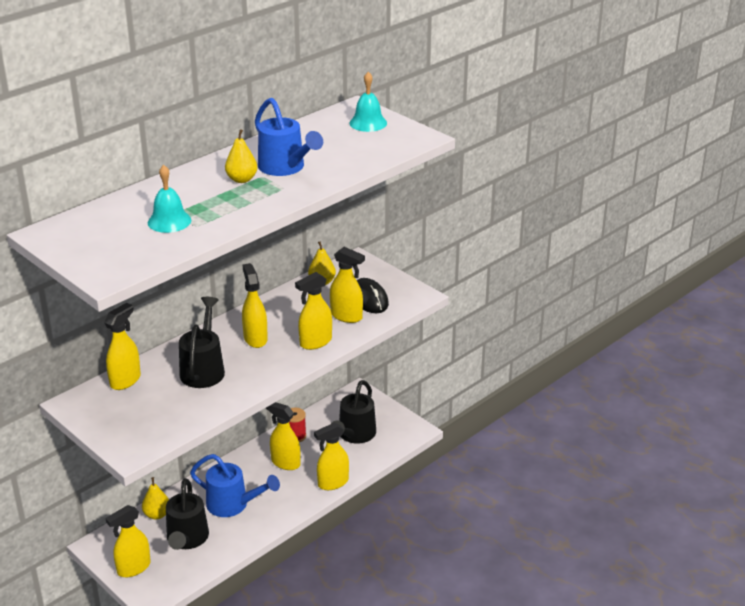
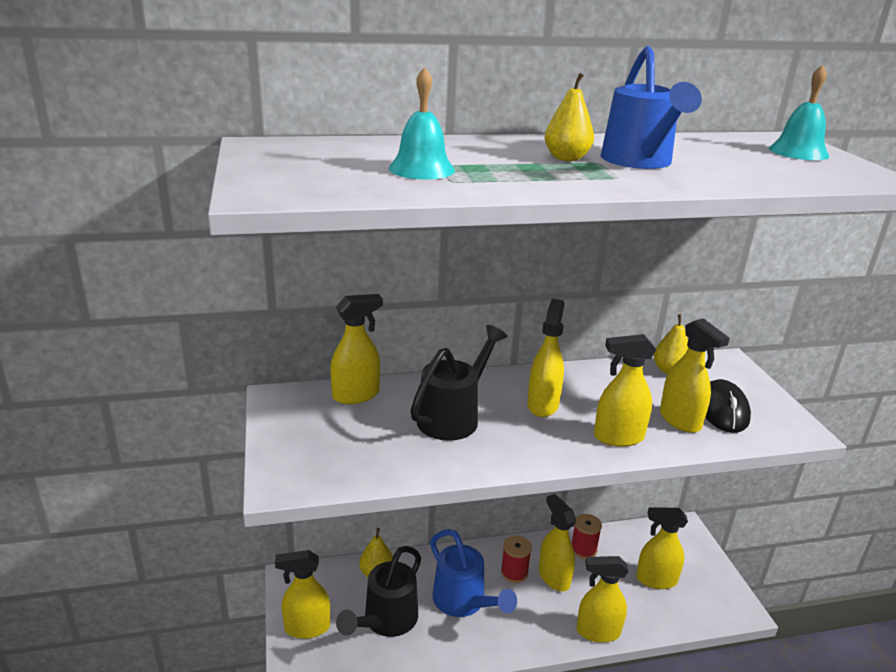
camera: 30 degrees right, 5 degrees down
(256, 471) = (514, 573): none -> red spool
(354, 435) = (655, 580): black watering can -> yellow spray bottle

